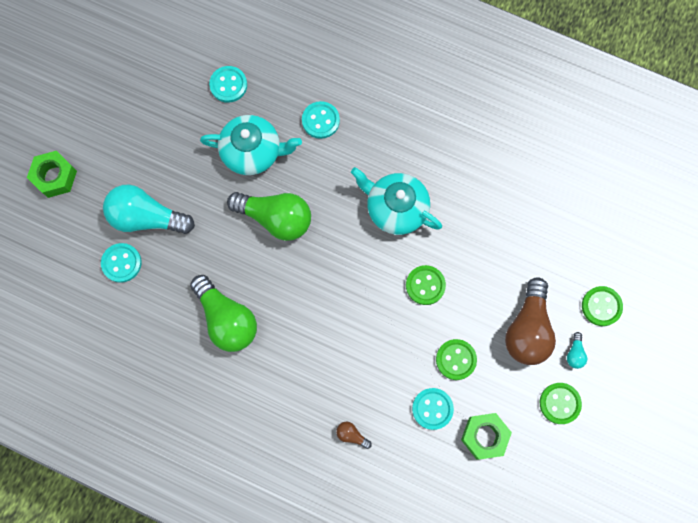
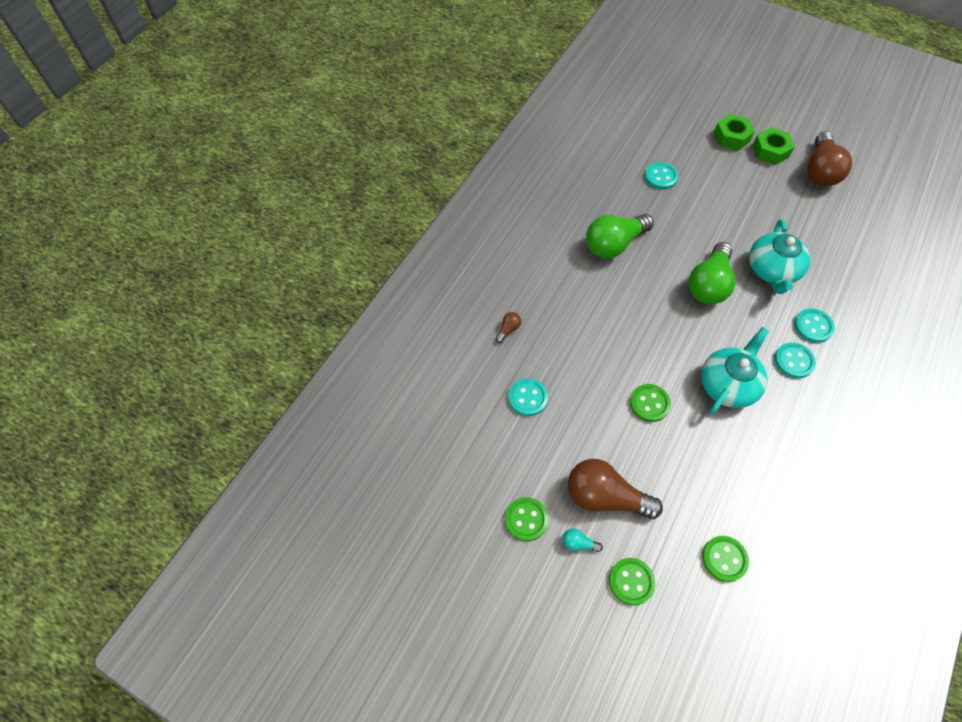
camera: 95 degrees right, 15 degrees down
(107, 84) = (820, 170): none -> brown light bulb
(147, 218) = (701, 194): turquoise light bulb -> none
(228, 85) = (837, 255): turquoise button -> turquoise button (793, 361)
(456, 359) = (574, 424): green button -> green button (724, 559)
(484, 436) = (498, 441): green nut -> green nut (770, 151)

